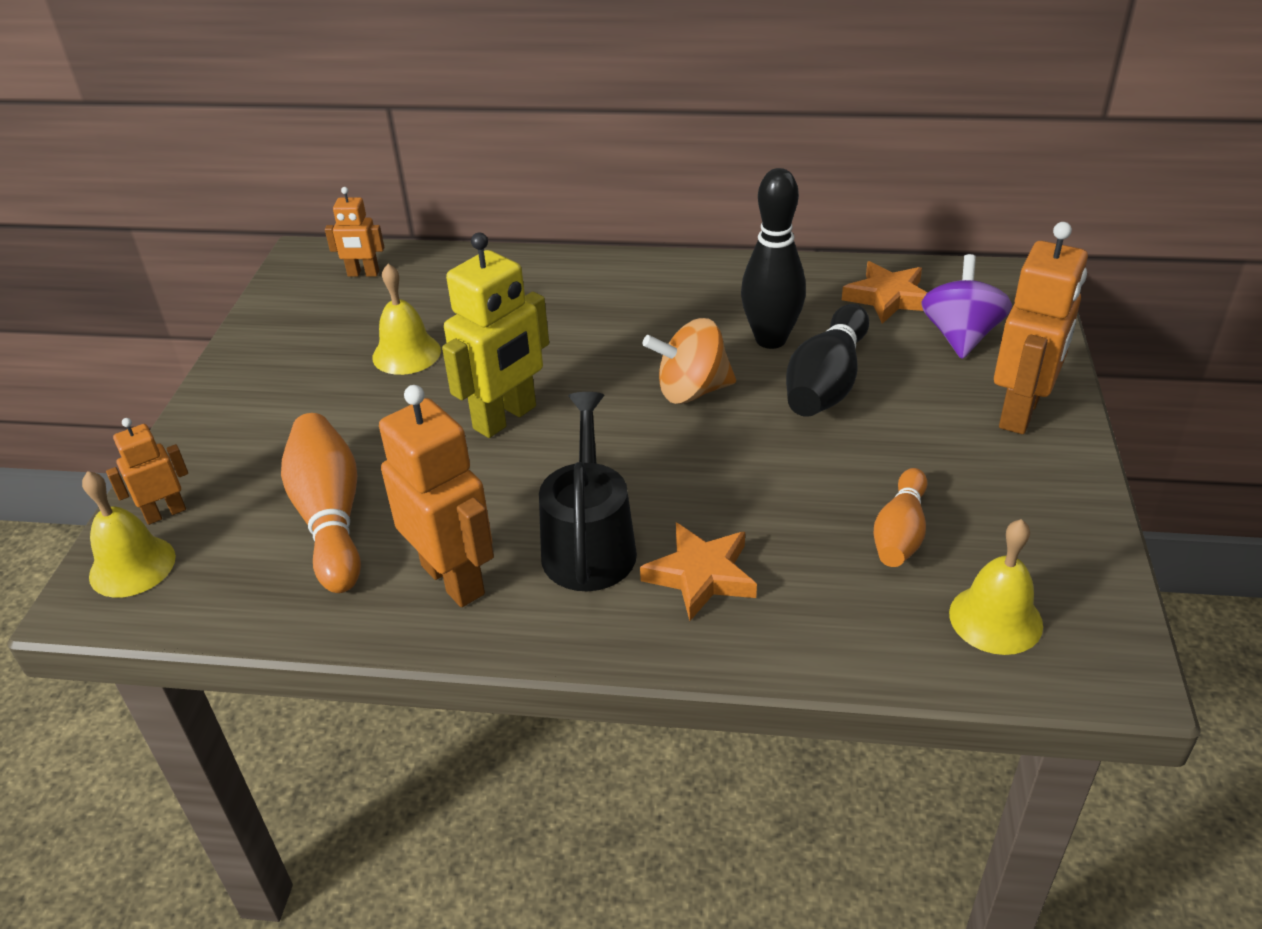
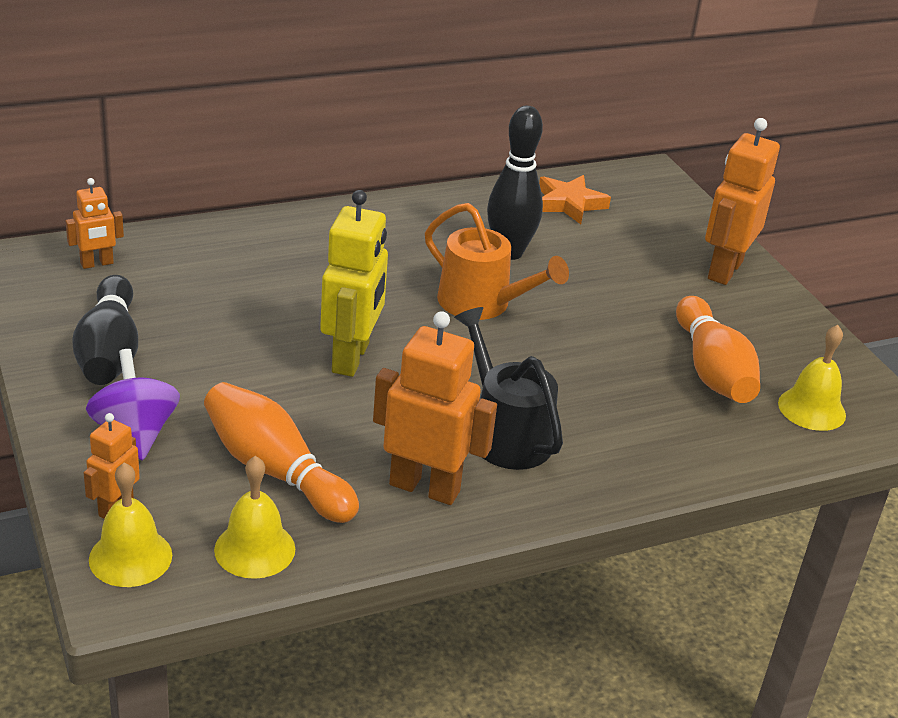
camera: 35 degrees left, 5 degrees down
(406, 354) = (211, 325): yellow bell -> yellow bell (255, 549)
(691, 391) = (482, 304): orange spinning top -> orange watering can
(701, 575) = (605, 434): orange star -> none
(827, 383) = (577, 277): black bowling pin -> black bowling pin (109, 351)
(900, 533) = (712, 370): orange bowling pin -> orange bowling pin, size x1.54
(960, 336) = (643, 223): purple spinning top -> purple spinning top (135, 434)
(1020, 412) = (724, 270): orange robot -> orange robot turned 150 degrees counterclockwise

